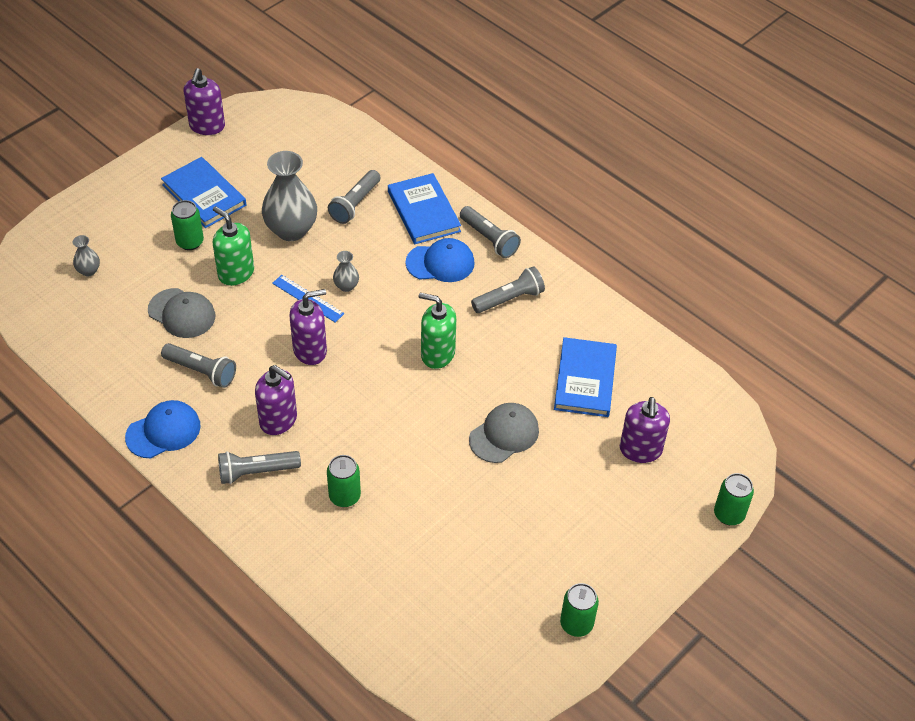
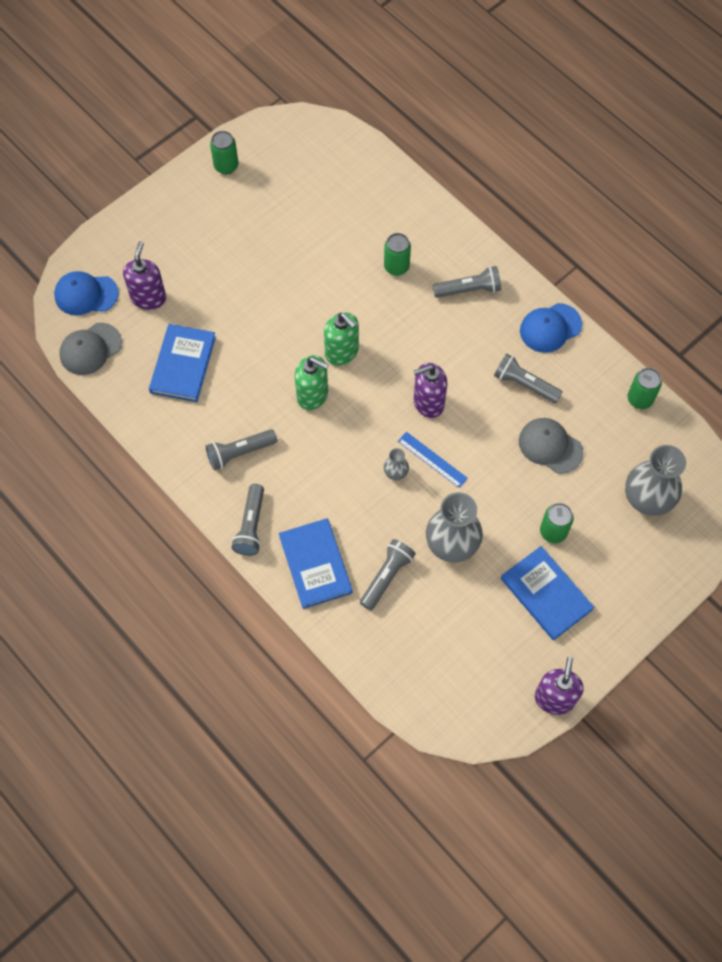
camera: 175 degrees left, 15 degrees up
(88, 271) = (647, 499): grey vase -> grey vase, size x2.17
(236, 273) = (503, 491): green soap dispenser -> green soap dispenser (342, 352)
(278, 420) = (453, 335): purple soap dispenser -> none
(440, 263) = (302, 497): blue cap -> blue cap (86, 294)
(489, 239) = (251, 526): grey flashlight -> grey flashlight turned 135 degrees counterclockwise
(504, 434) = (261, 315): grey cap -> grey cap (90, 349)
(729, 514) = (90, 242): green can -> green can (640, 399)

